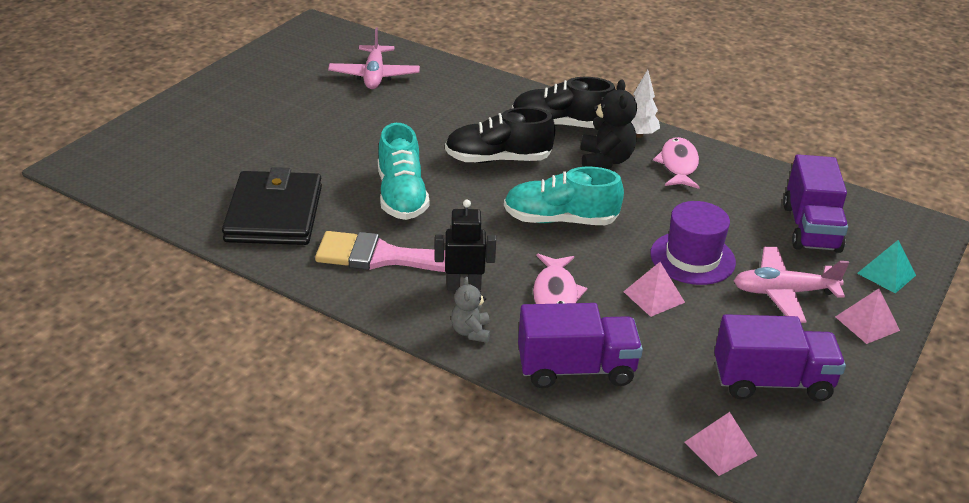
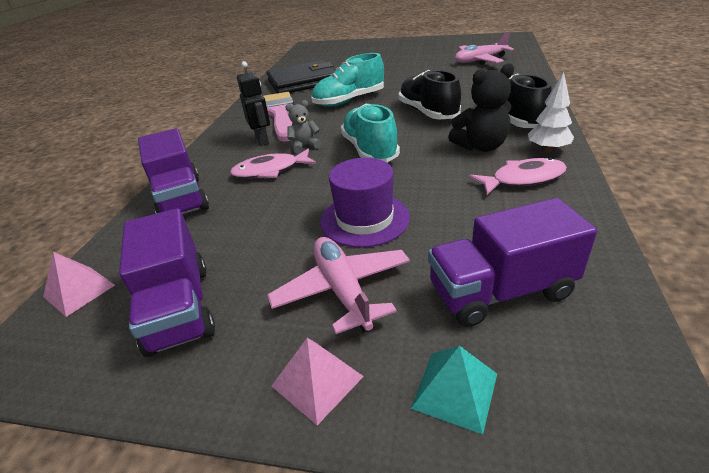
camera: 75 degrees right, 0 degrees up
(471, 332) = (213, 154): grey teddy bear -> grey teddy bear (304, 146)
(654, 297) = (289, 212): pink pyramid -> none

